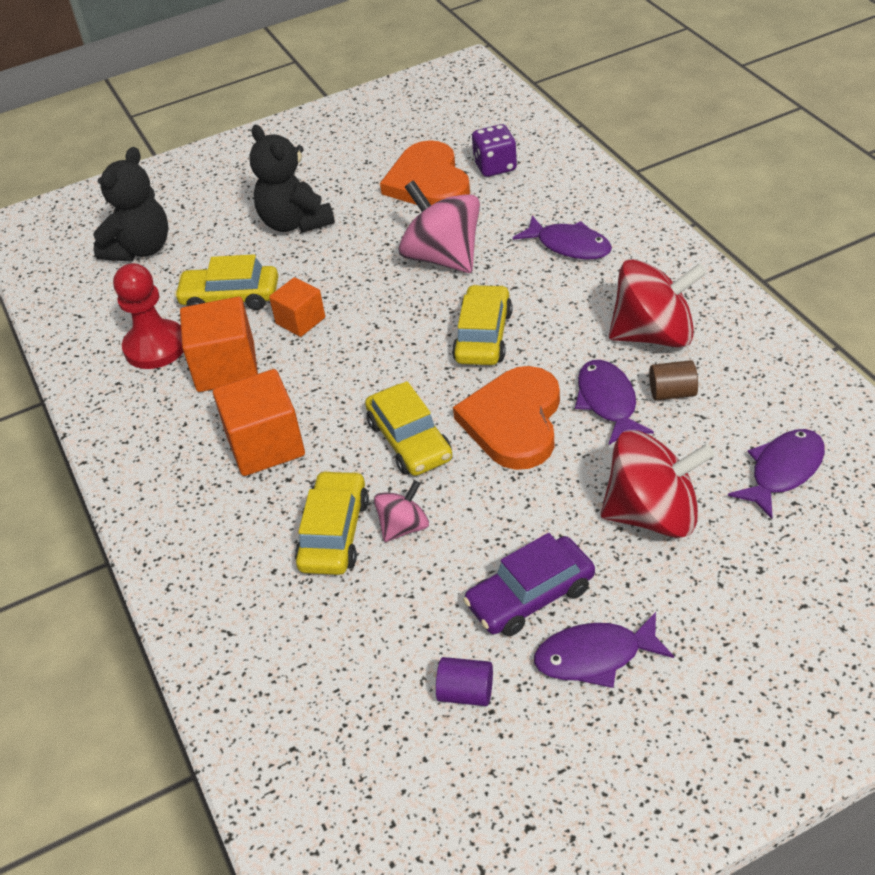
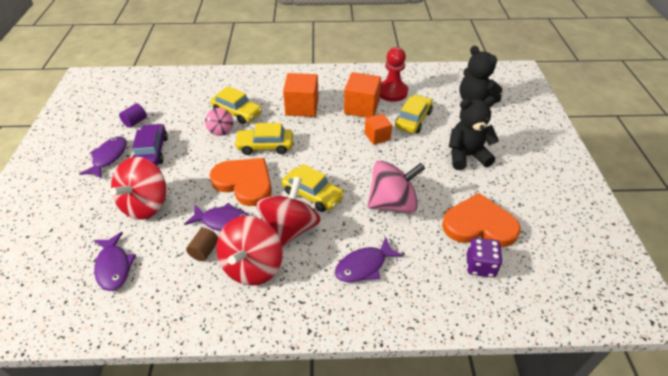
camera: 110 degrees right, 0 degrees up
(565, 330) = (290, 229): none -> red spinning top

